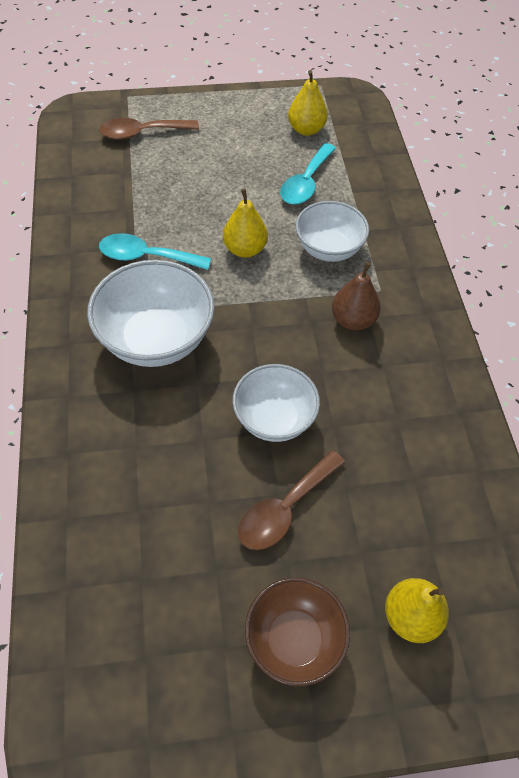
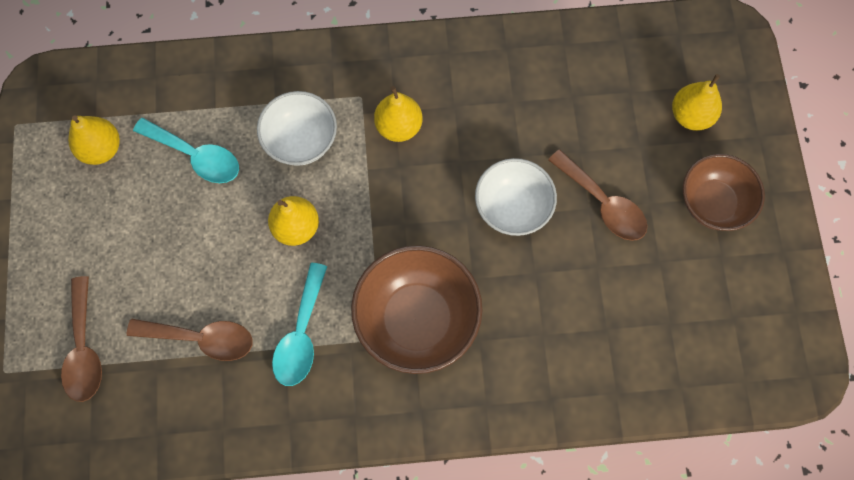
camera: 85 degrees left, 15 degrees up
(146, 196) = (202, 338): none -> brown spoon
(156, 339) = (417, 319): white bowl -> brown bowl
(353, 320) = (398, 126): brown pear -> yellow pear

